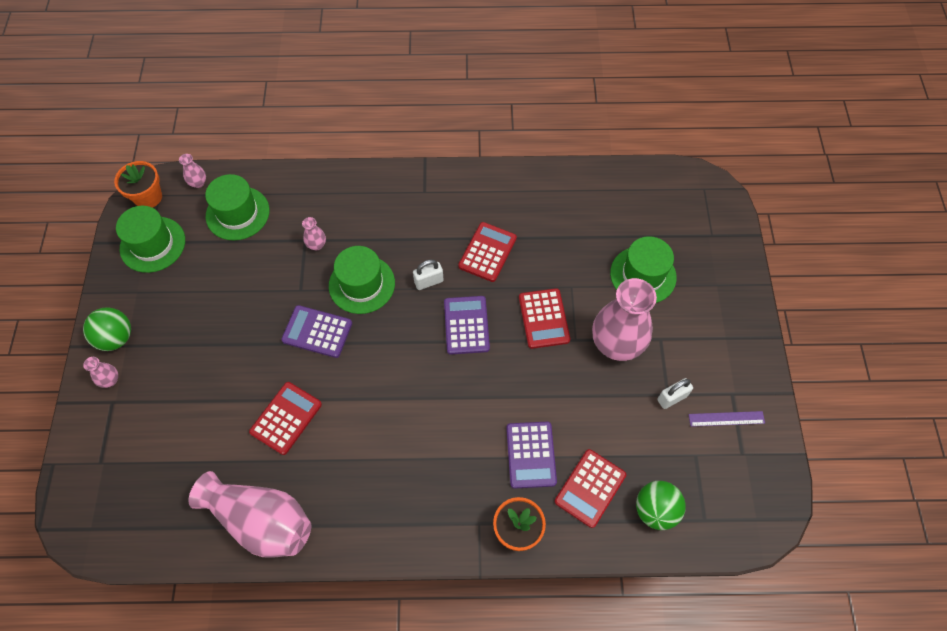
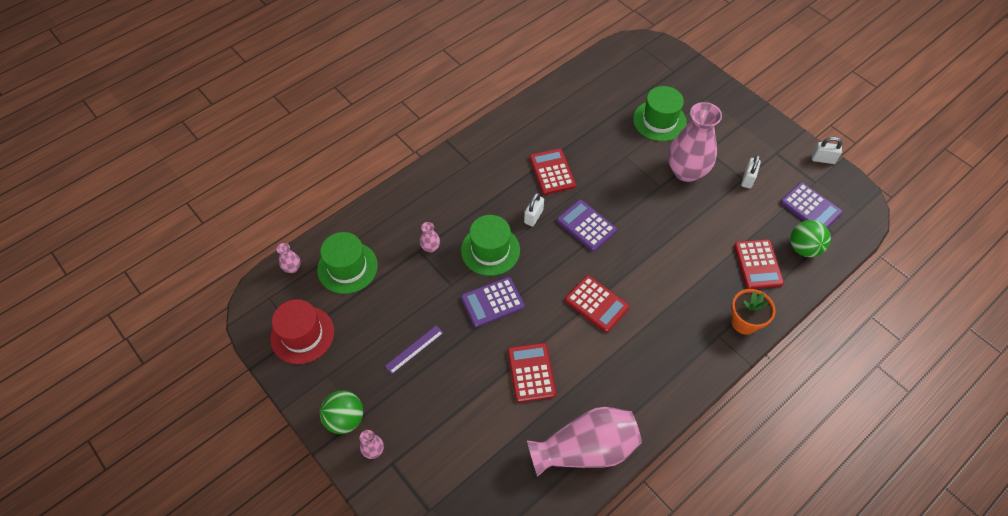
camera: 40 degrees left, 5 degrees down
(148, 197) = (261, 305): orange flower pot -> none
(153, 244) = (302, 335): green hat -> red hat
(531, 455) = (706, 272): purple calculator -> purple calculator (810, 208)
(544, 318) = (629, 187): red calculator -> red calculator (596, 304)
(726, 419) = (787, 169): purple ruler -> purple ruler (414, 349)
(778, 438) = (823, 159): none -> white padlock

